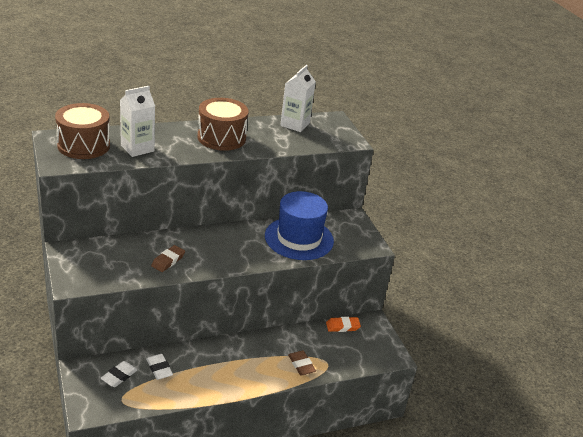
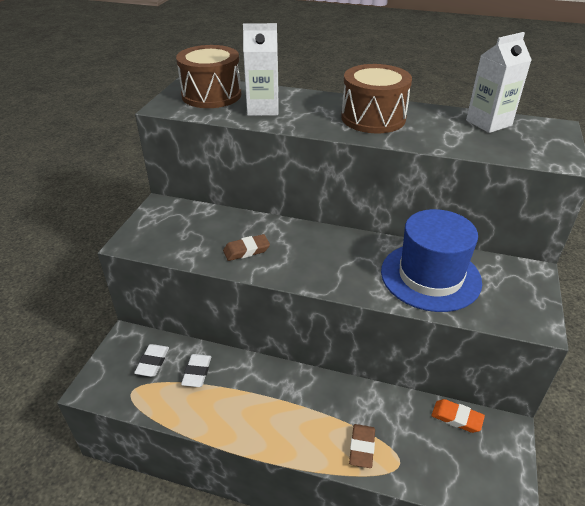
camera: 40 degrees right, 5 degrees up
(119, 376) = (153, 362): white eraser -> white eraser turned 60 degrees counterclockwise

